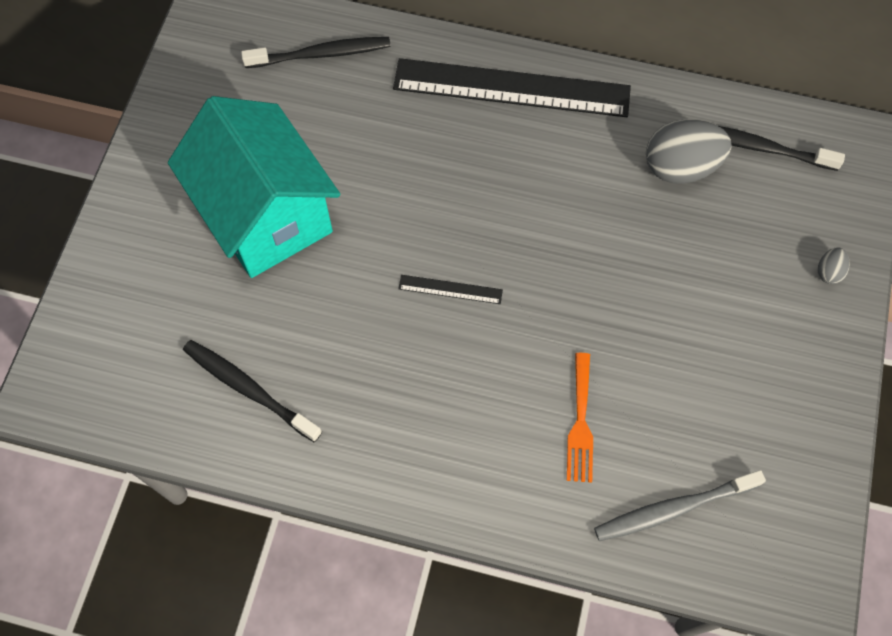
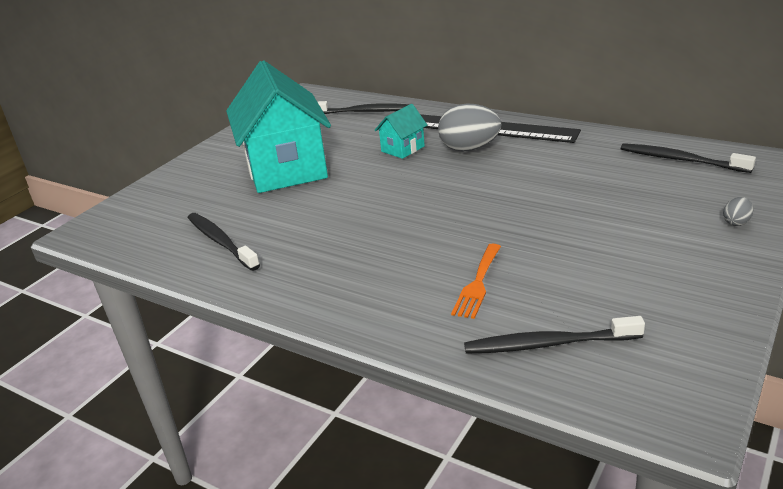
camera: 20 degrees right, 35 degrees down
(410, 150) = (402, 149): none -> turquoise house
(450, 289) = (400, 208): black ruler -> none
(673, 509) = (548, 344): grey toothbrush -> black toothbrush
(680, 167) = (611, 165): grey egg -> grey egg (469, 149)

